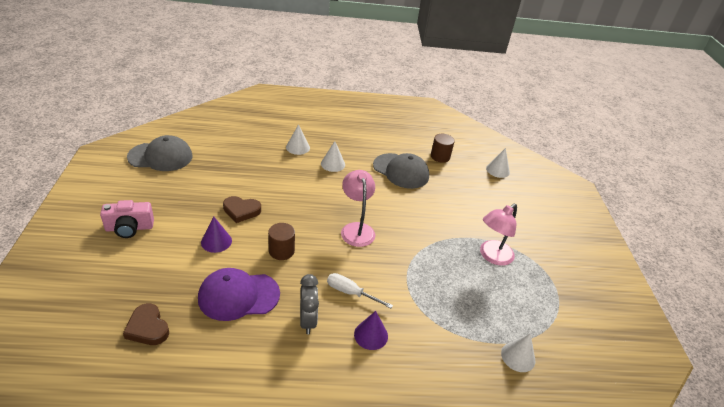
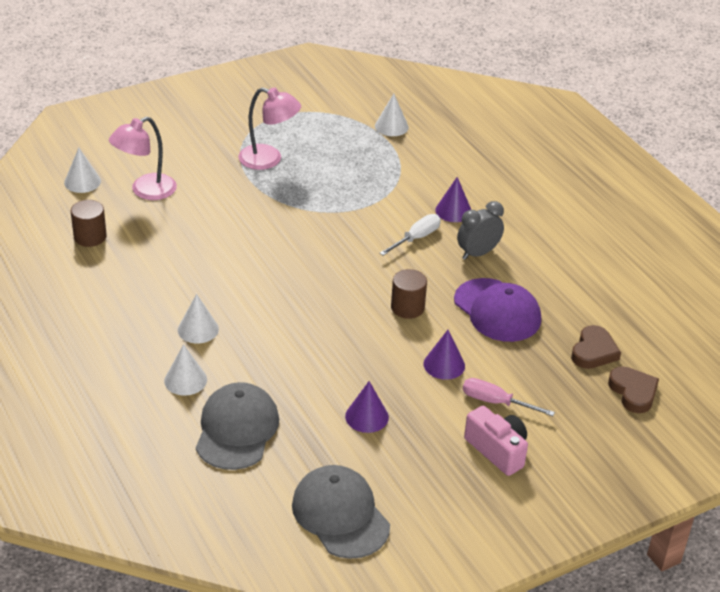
camera: 115 degrees left, 0 degrees up
(163, 247) = (496, 402): none -> pink screwdriver
(210, 192) = (367, 416): none -> purple cone
(241, 211) = (374, 370): brown heart -> brown heart (633, 392)
(351, 293) = (416, 238): white screwdriver -> white screwdriver turned 135 degrees counterclockwise
(356, 229) = (316, 264): pink lamp -> pink lamp (145, 191)
(401, 171) = (159, 262): grey cap -> grey cap (237, 430)

